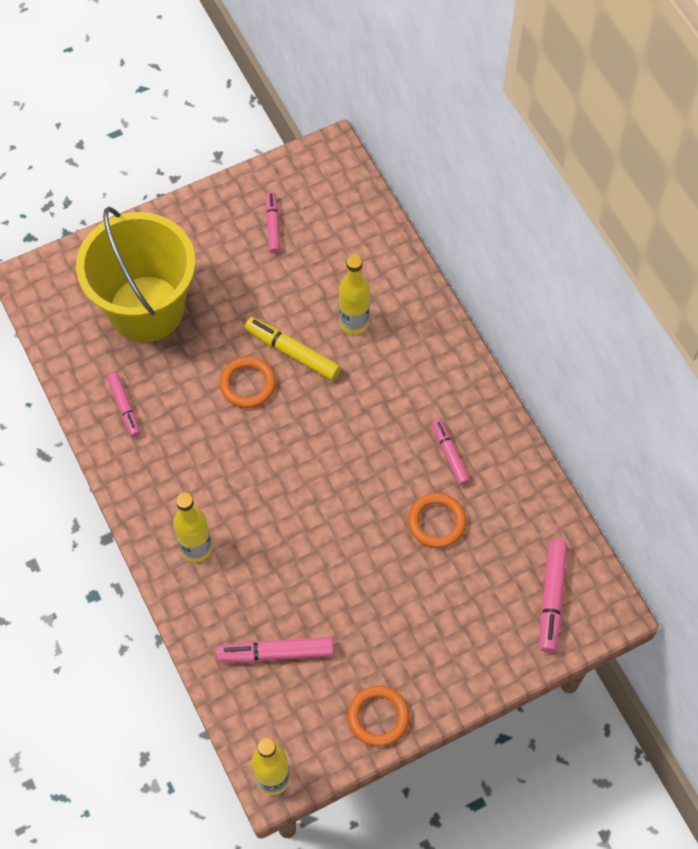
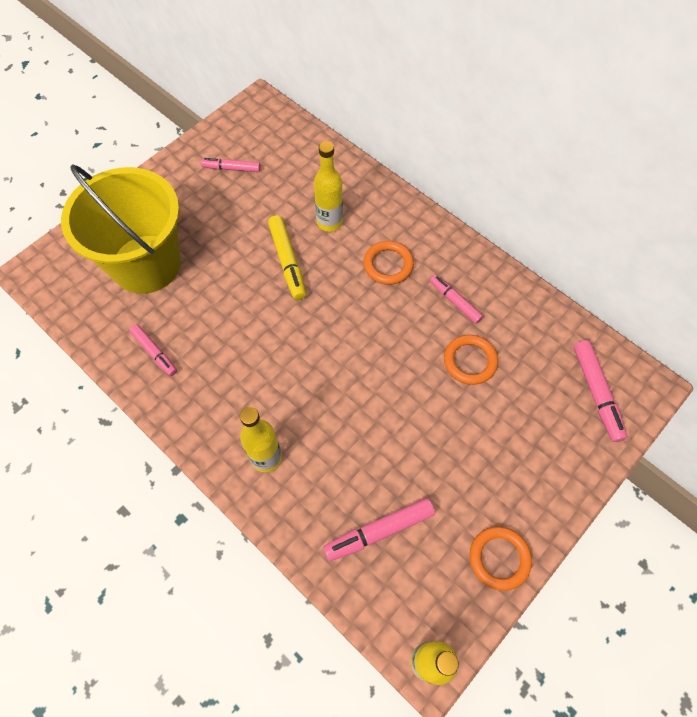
camera: 20 degrees left, 0 degrees up
(248, 384) = (259, 298): orange ring -> orange ring (388, 265)
(273, 225) = (232, 168): pink marker -> pink marker turned 60 degrees counterclockwise
(292, 353) = (287, 261): yellow marker -> yellow marker turned 120 degrees counterclockwise

